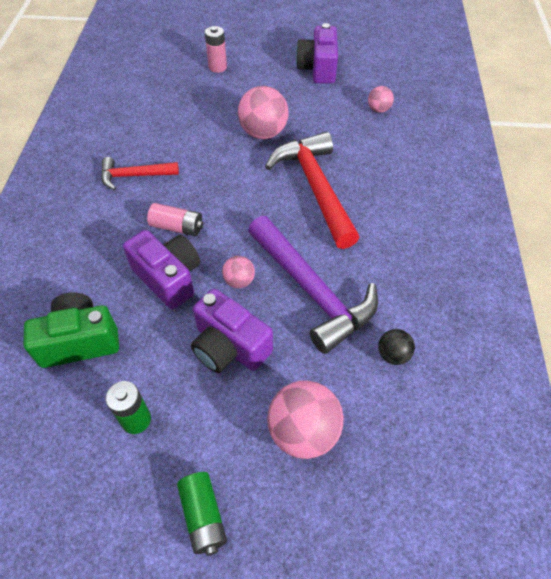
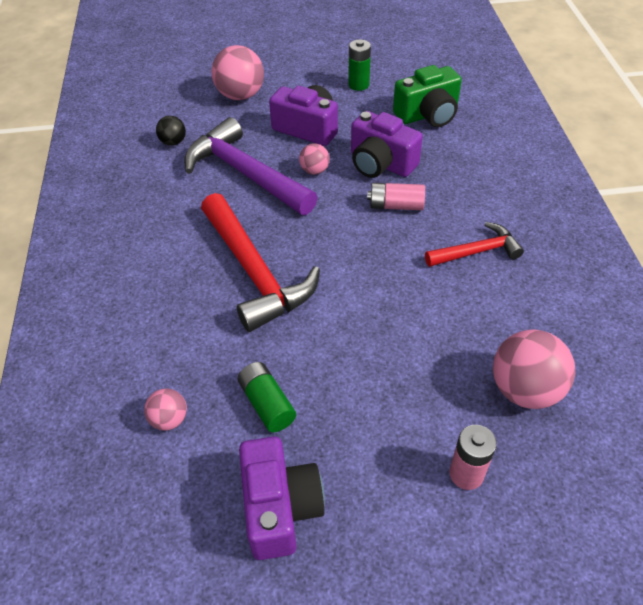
camera: 170 degrees right, 5 degrees down
(203, 516) = (296, 57): green battery -> green battery (267, 404)
(263, 133) = (340, 342): pink ball -> pink ball (524, 390)

